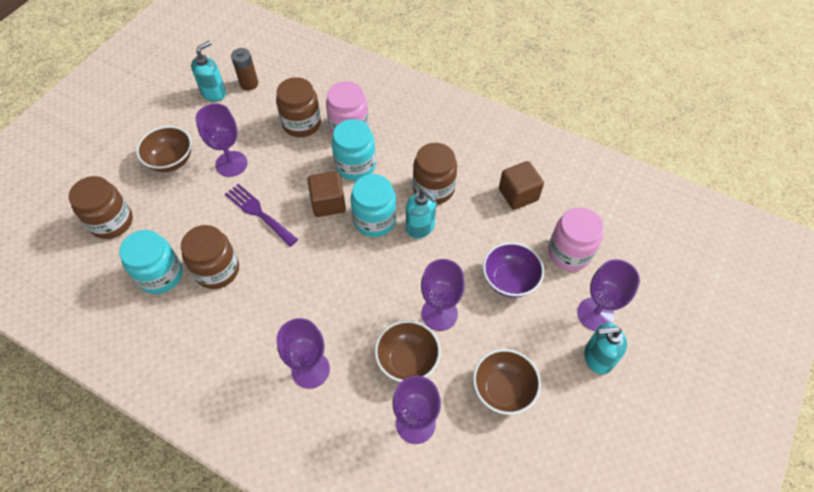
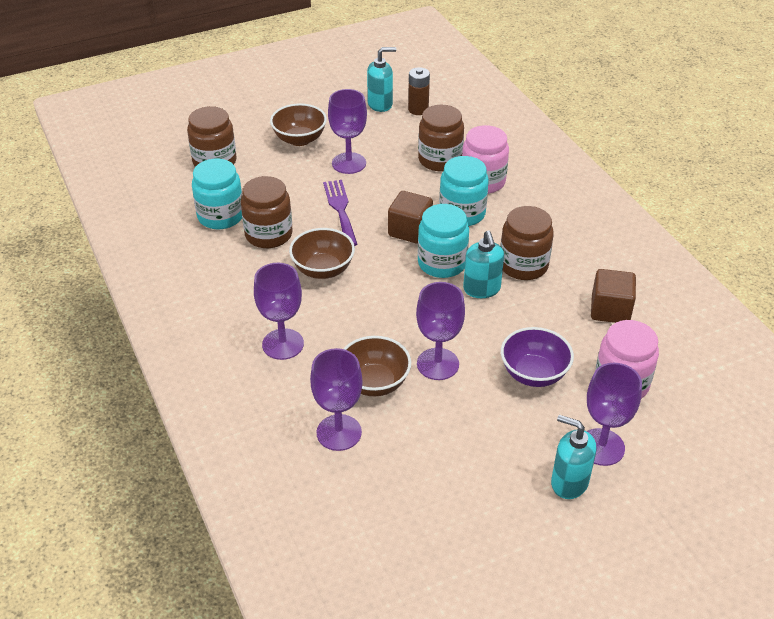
camera: 35 degrees right, 15 degrees down
(503, 389) = (445, 453): brown bowl -> brown bowl (323, 269)

